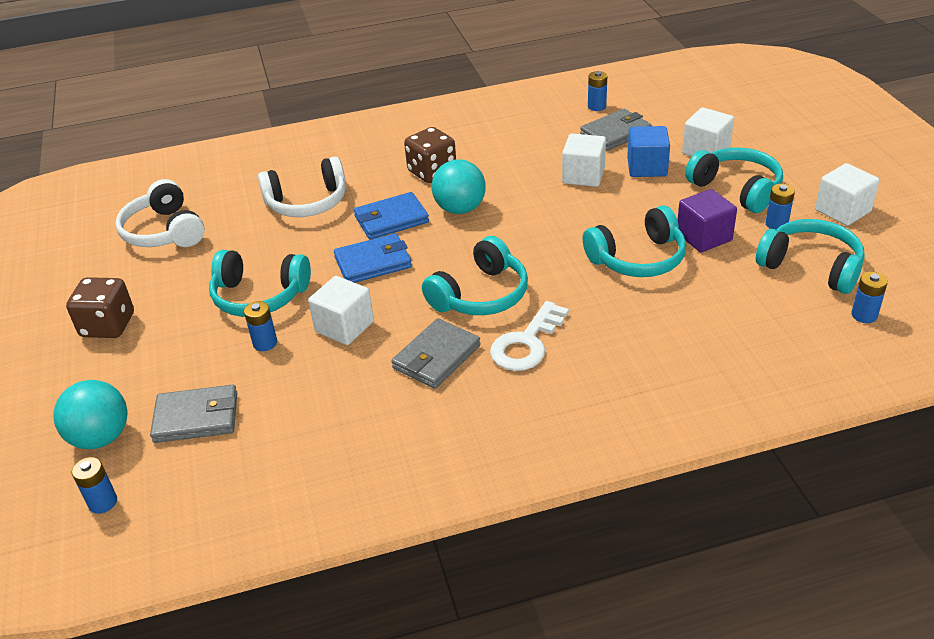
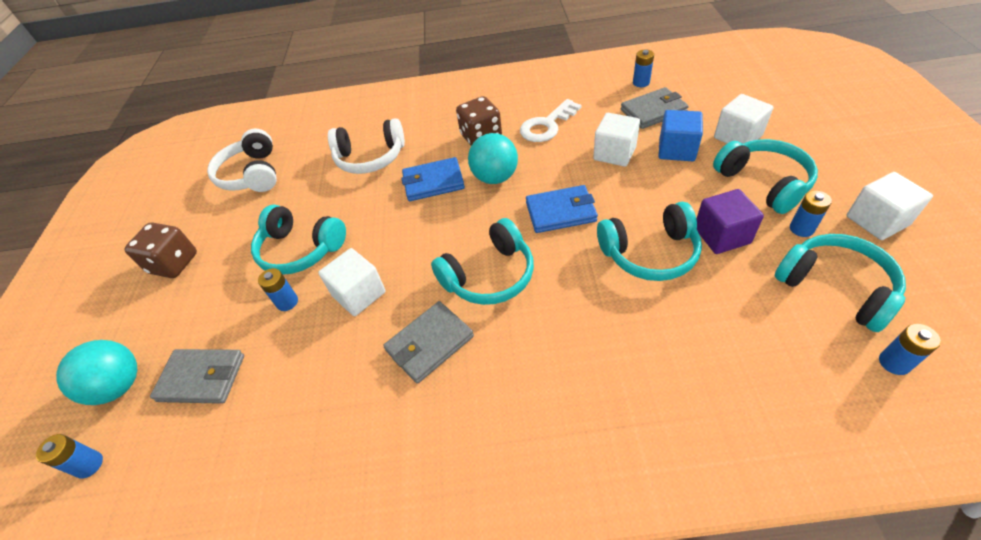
camera: 15 degrees right, 10 degrees up
(373, 262) = (405, 226): blue wallet -> blue wallet (561, 212)
(526, 343) = (518, 341): white key -> white key (547, 125)

